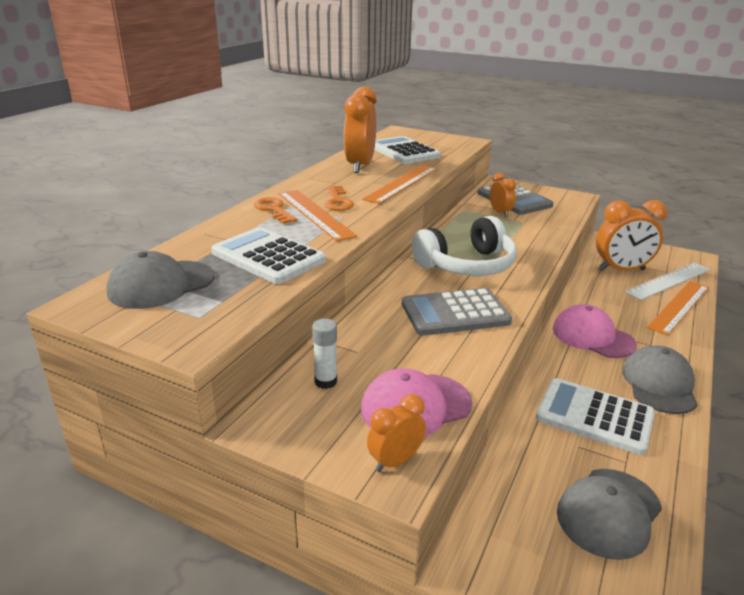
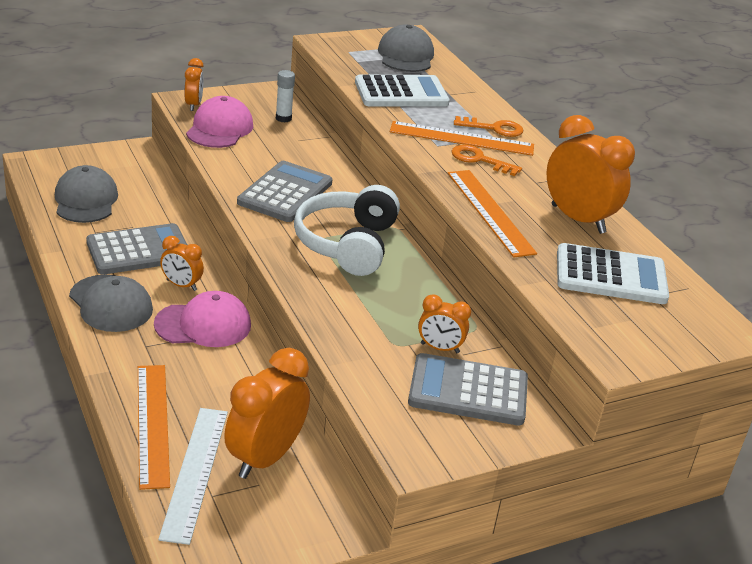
camera: 125 degrees right, 5 degrees up
(582, 369) = (181, 285): none -> orange clock
(594, 416) = (139, 250): white calculator -> grey calculator

